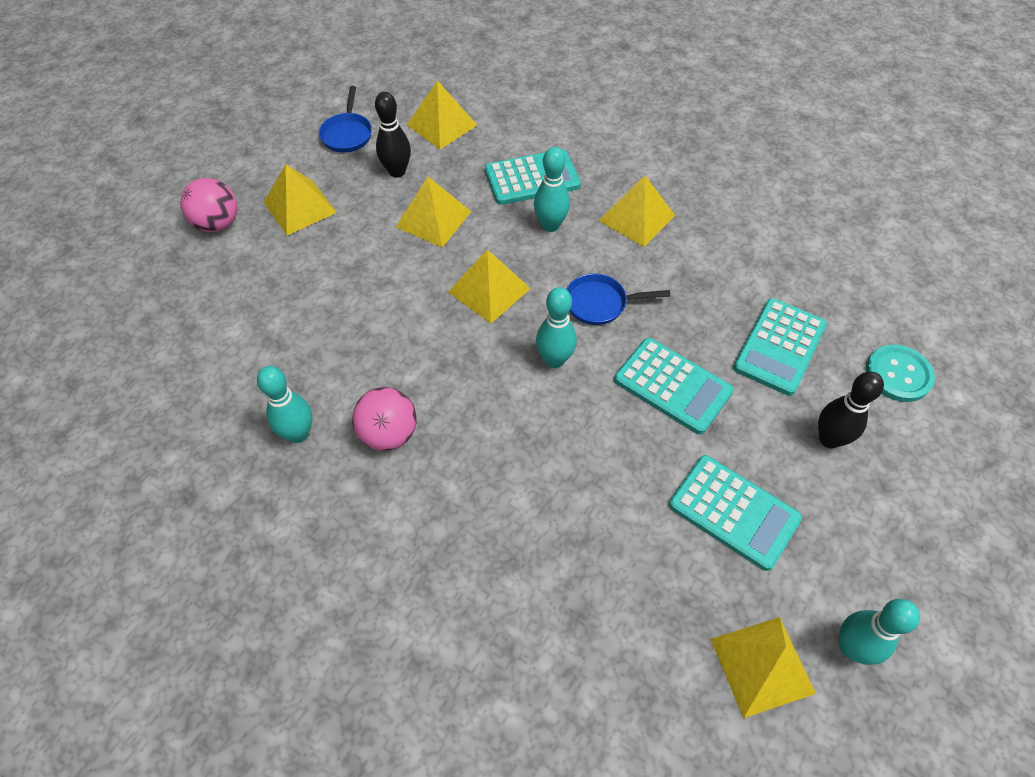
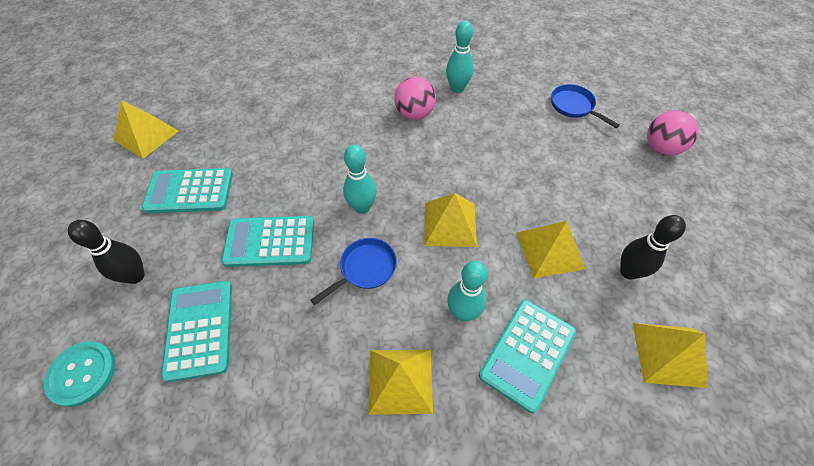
camera: 140 degrees right, 0 degrees up
(300, 207) = (639, 193): yellow pyramid -> none
(347, 134) = (712, 277): blue pan -> blue pan (574, 106)
(851, 647) = (96, 167): turquoise bowling pin -> none

